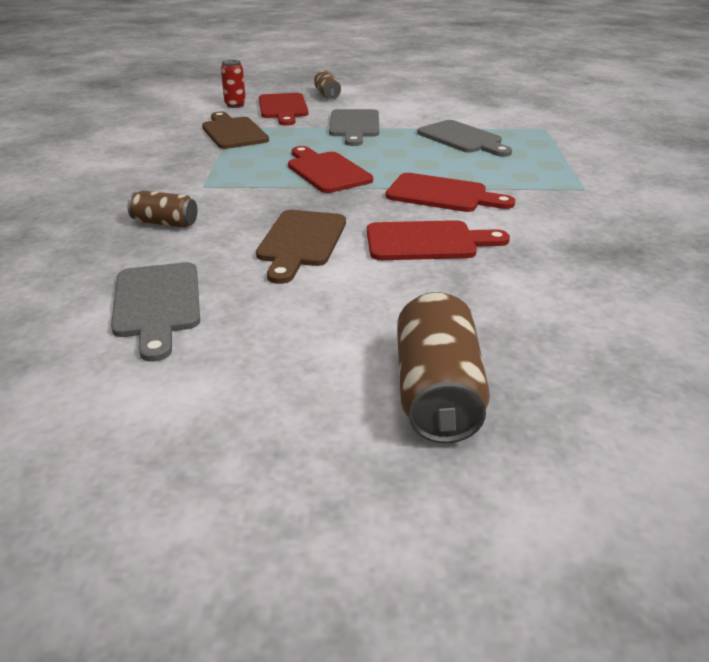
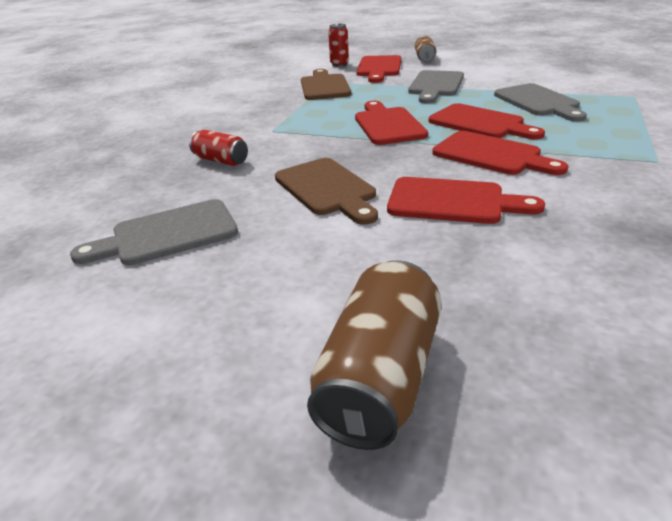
camera: 20 degrees right, 0 degrees up
(157, 304) = (167, 234): grey cutting board -> grey cutting board turned 60 degrees clockwise
(165, 223) = (221, 160): brown can -> red can
(301, 242) = (327, 189): brown cutting board -> brown cutting board turned 60 degrees counterclockwise
(417, 164) = (480, 123): none -> red cutting board

